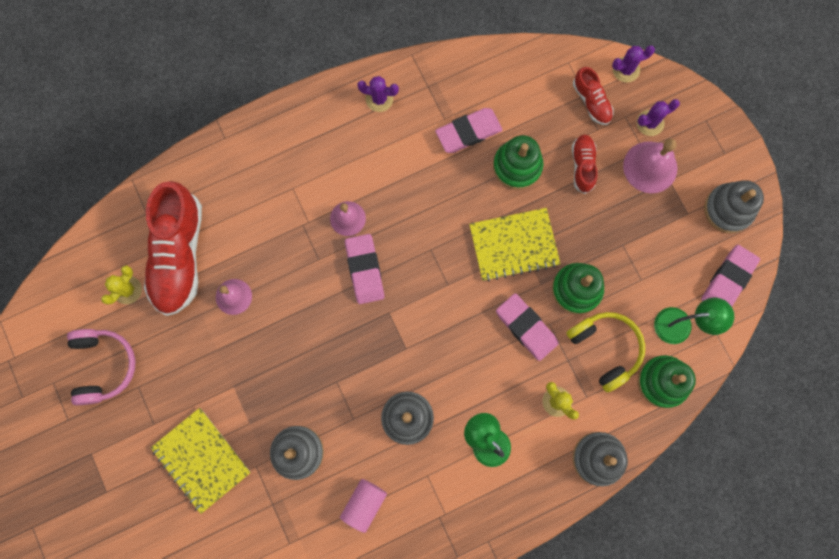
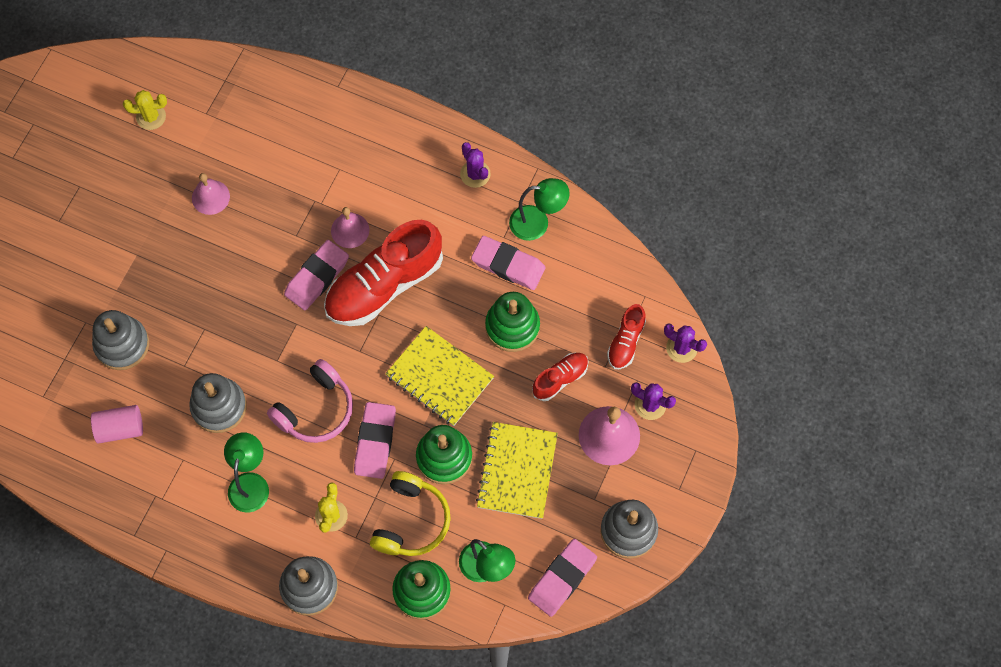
camera: 50 degrees right, 10 degrees down
(103, 366) = (75, 149): pink headphones -> pink headphones (315, 409)
(179, 255) = (211, 131): red shoe -> red shoe (384, 285)
(201, 460) = (58, 278): yellow notebook -> yellow notebook (517, 471)
(453, 87) = (537, 223): none -> green lamp
(728, 280) = (562, 578): pink eraser -> pink eraser turned 45 degrees counterclockwise

